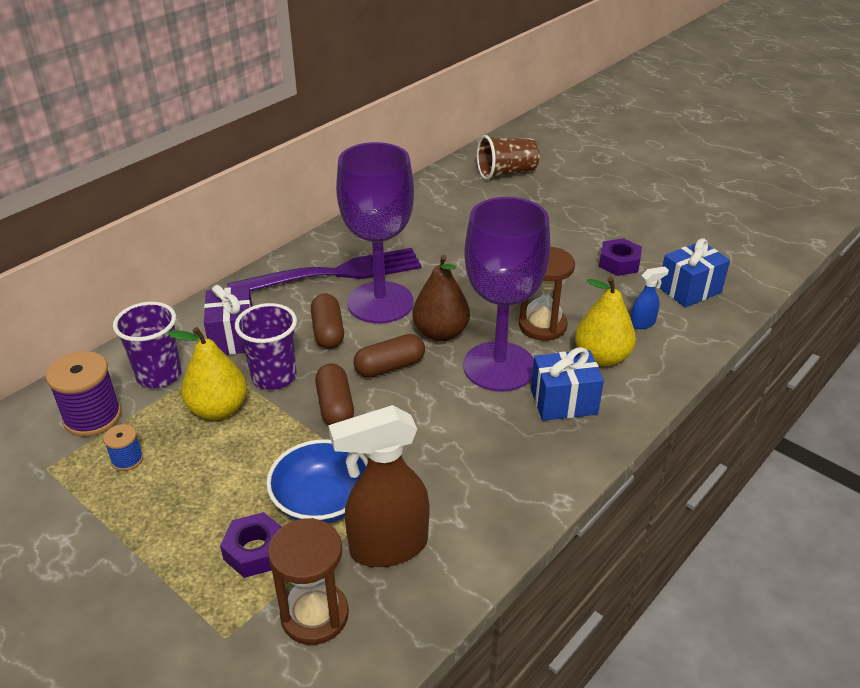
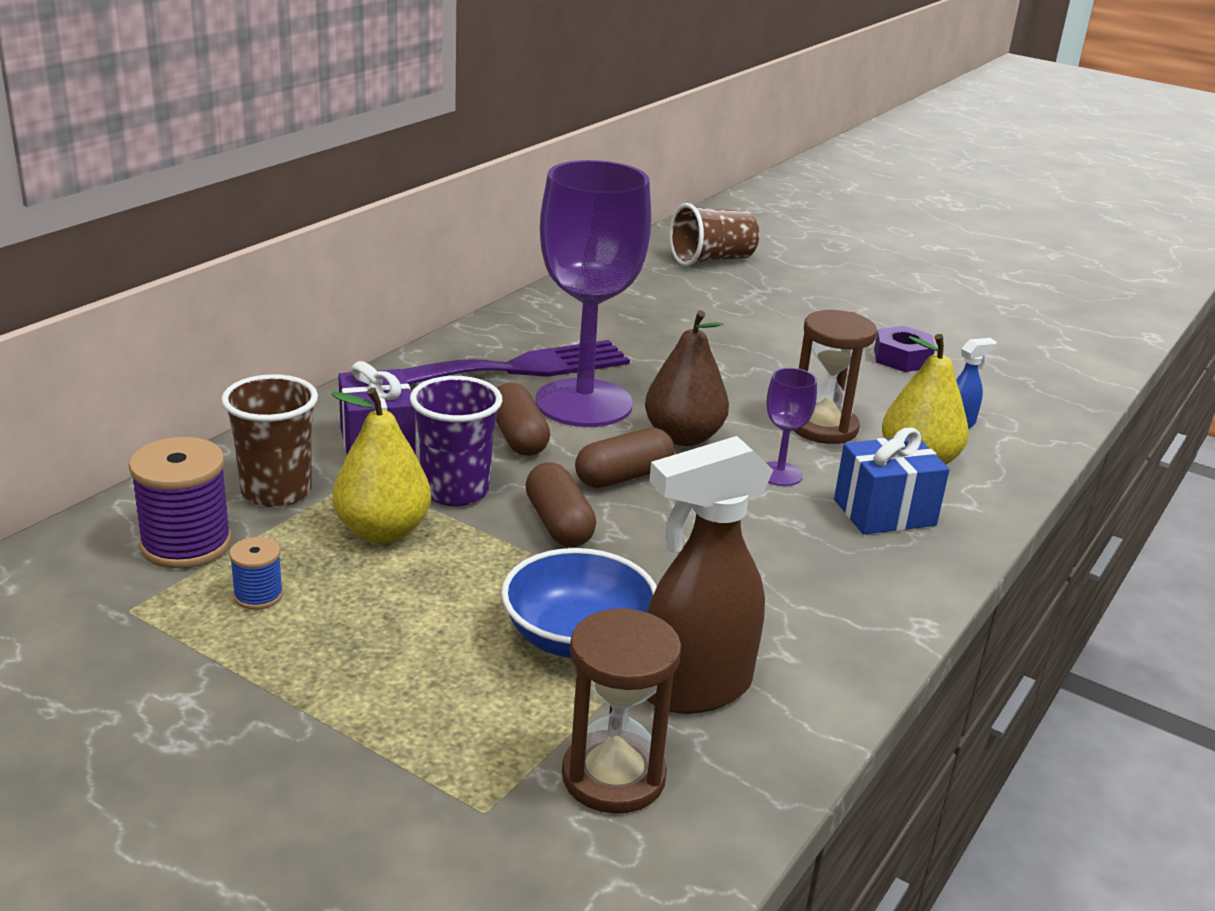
camera: 10 degrees left, 10 degrees down
(159, 375) = (276, 491): purple cup -> brown cup
(255, 551) = (496, 701): purple nut -> none
(499, 366) = (779, 474): purple goblet -> purple goblet, size x0.43
(689, 290) = (1007, 387): blue gift -> none

